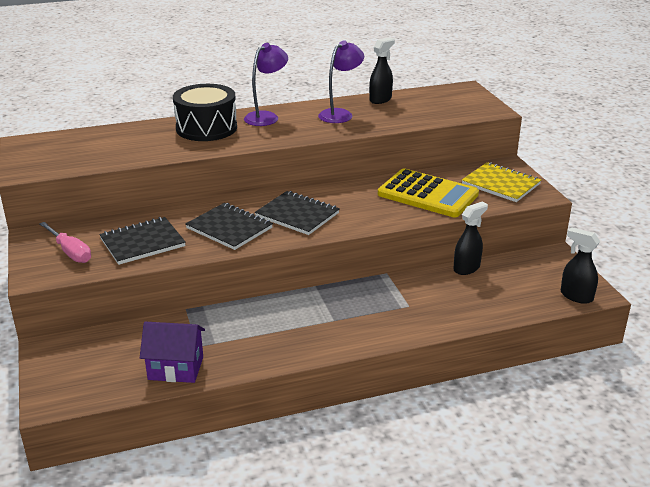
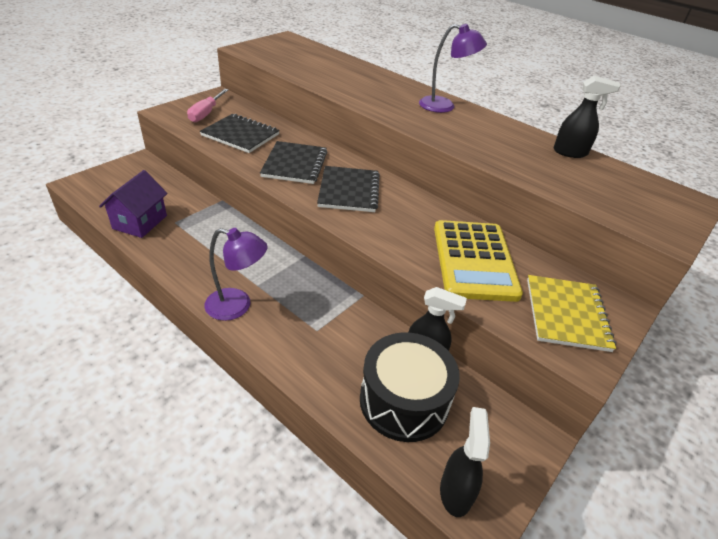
camera: 55 degrees right, 10 degrees up
(176, 368) = (140, 222): purple house -> purple house turned 45 degrees clockwise
(206, 128) = (388, 88): black drum -> black drum (404, 400)
(340, 114) = (503, 139): purple lamp -> purple lamp (237, 306)

